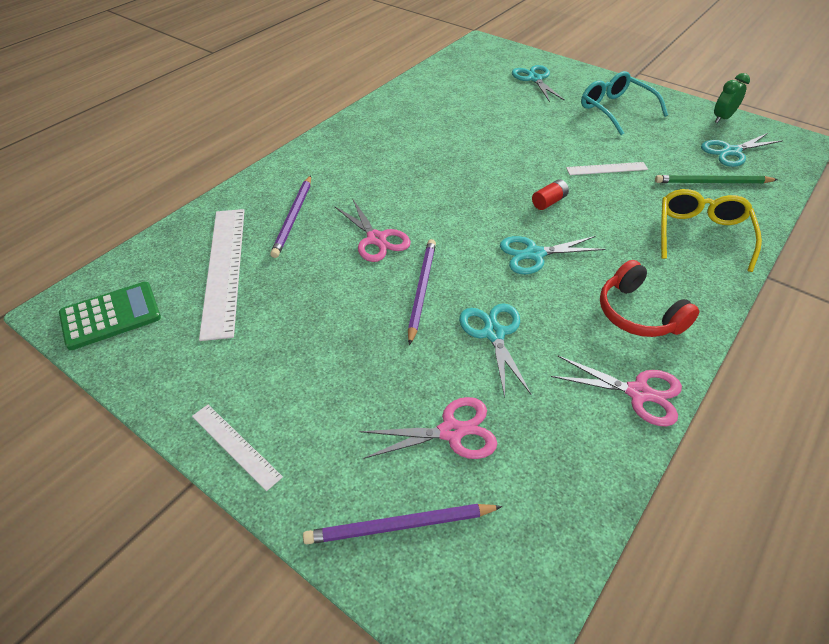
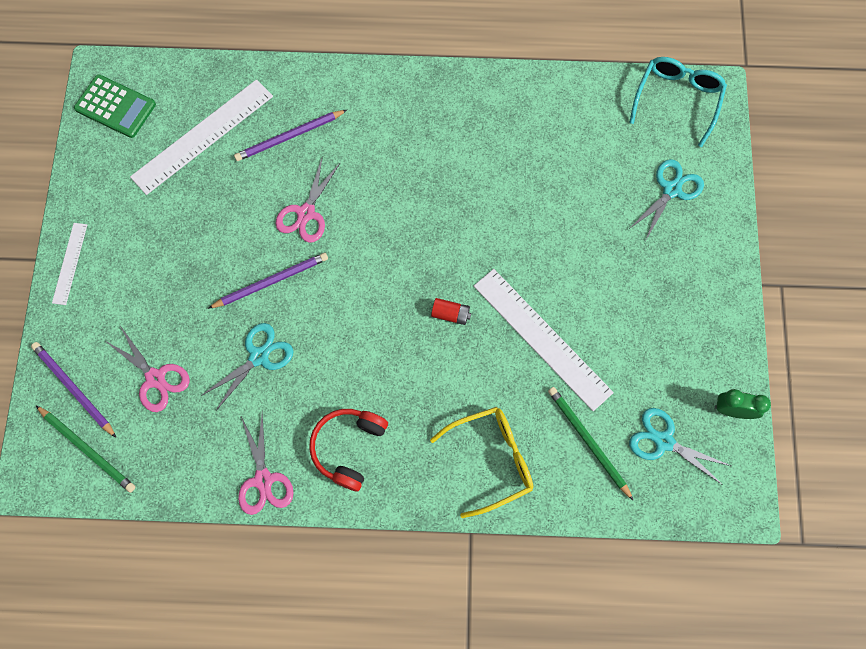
camera: 55 degrees right, 25 degrees up
(495, 552) = (88, 449): none -> green pencil
(534, 254) = (368, 338): turquoise scissors -> none
(606, 168) = (542, 338): white ruler -> white ruler, size x1.95
(615, 110) = (666, 298): turquoise glasses -> turquoise glasses (677, 99)

